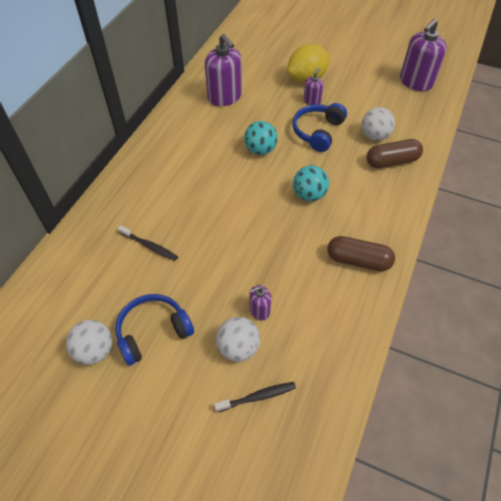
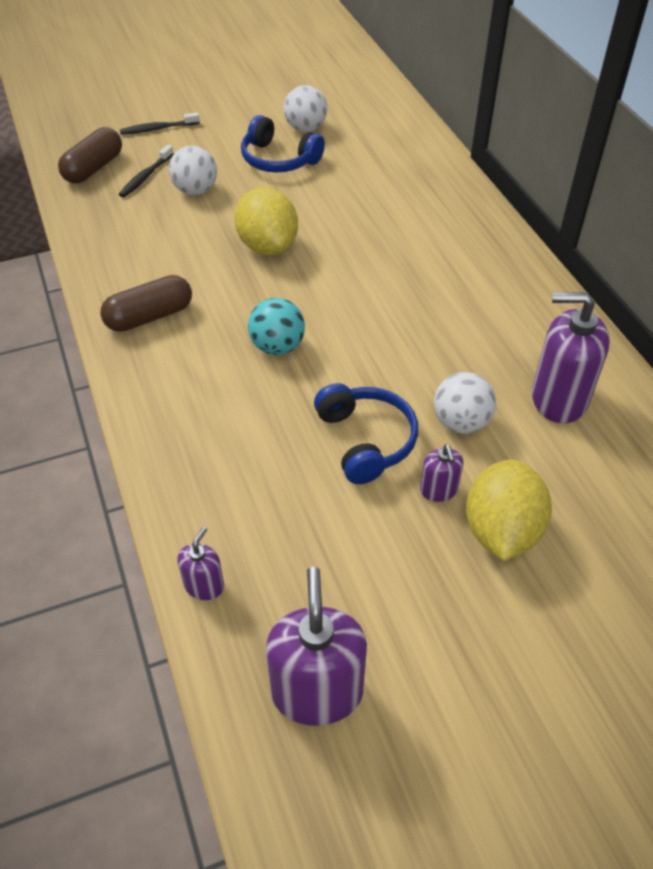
camera: 135 degrees right, 5 degrees down
(149, 246) = (371, 200): black toothbrush -> black toothbrush (158, 129)
(153, 332) = (278, 159): blue headphones -> blue headphones turned 105 degrees clockwise
(246, 259) = (267, 246): none -> yellow lemon
(259, 310) = (207, 221): purple soap dispenser -> purple soap dispenser (204, 585)
(260, 150) = (403, 359): turquoise ball -> none
(374, 136) = (279, 496): white ball -> white ball (461, 422)
(392, 161) = (214, 470): brown capsule -> brown capsule (93, 168)

